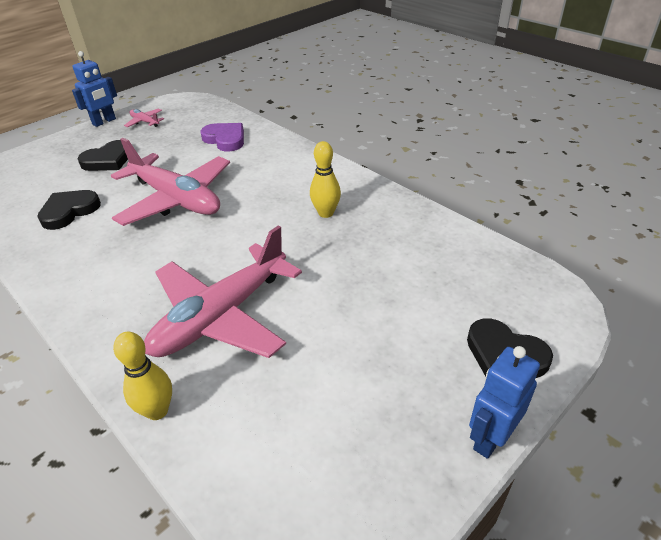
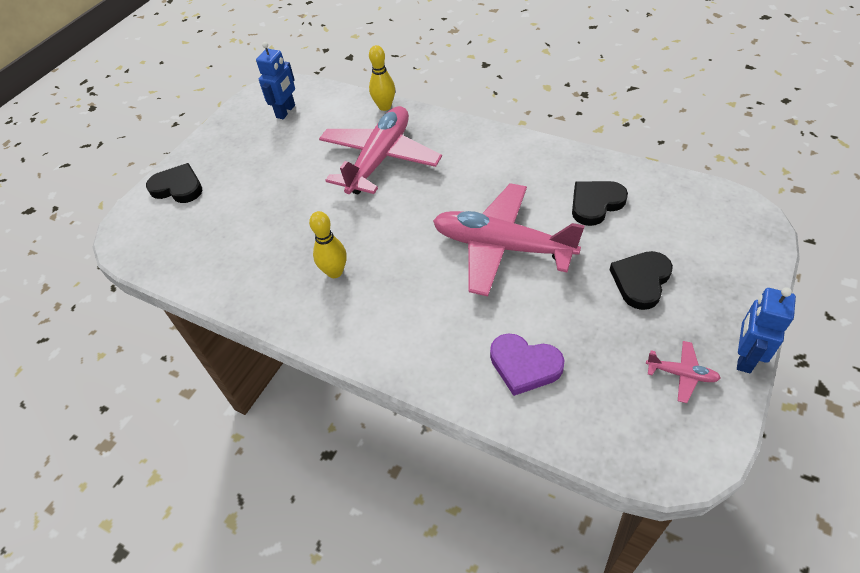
camera: 165 degrees right, 10 degrees up
(69, 211) = (595, 204): black heart -> black heart turned 150 degrees counterclockwise
(490, 438) = (195, 144): blue robot -> blue robot (286, 111)

